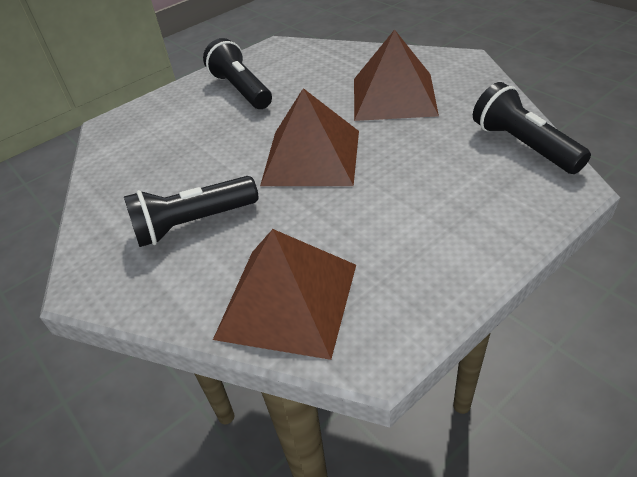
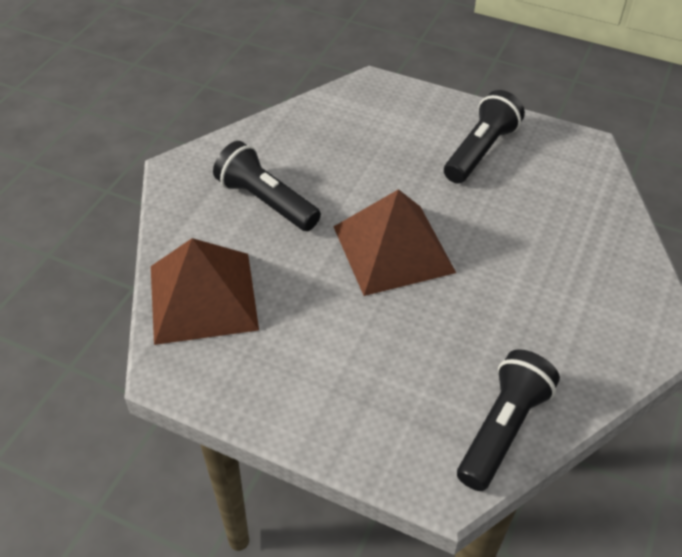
camera: 60 degrees right, 5 degrees up
(393, 96) = (540, 284): brown pyramid -> none

